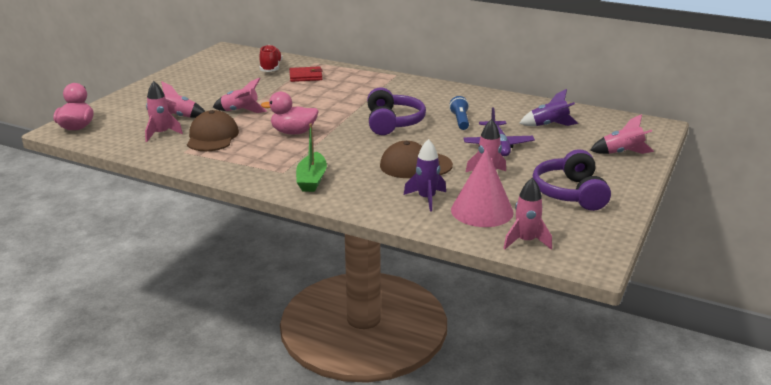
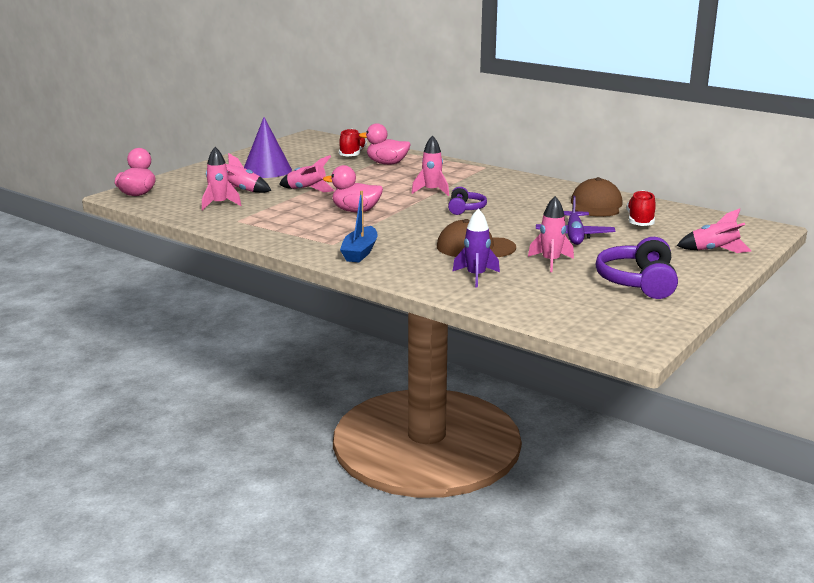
camera: 10 degrees right, 5 degrees down
(196, 91) = (267, 170): none -> purple cone
(212, 137) = (270, 210): brown cap -> brown cap (596, 205)
(305, 76) = (387, 163): red wallet -> pink duck
(312, 180) = (360, 252): green boat -> blue boat
(392, 123) = (465, 209): purple headphones -> purple headphones, size x0.59
(460, 121) = (540, 211): blue flashlight -> none
(482, 211) = (532, 291): pink cone -> none
(526, 241) = (570, 320): pink rocket -> pink rocket (431, 191)
(549, 125) = (640, 221): purple rocket -> red shoe

